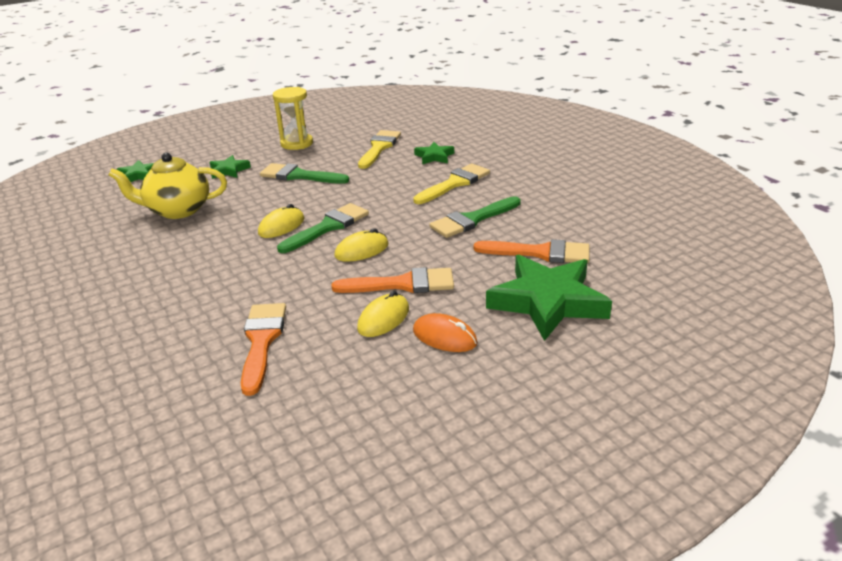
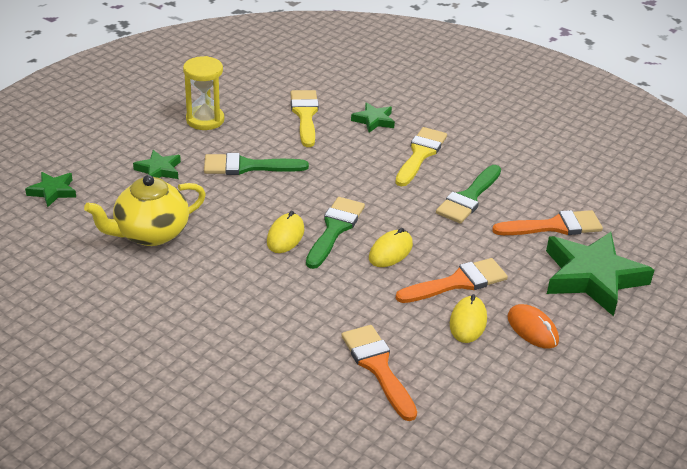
camera: 25 degrees left, 5 degrees up
(444, 337) = (532, 329): orange mouse -> orange mouse turned 45 degrees clockwise

